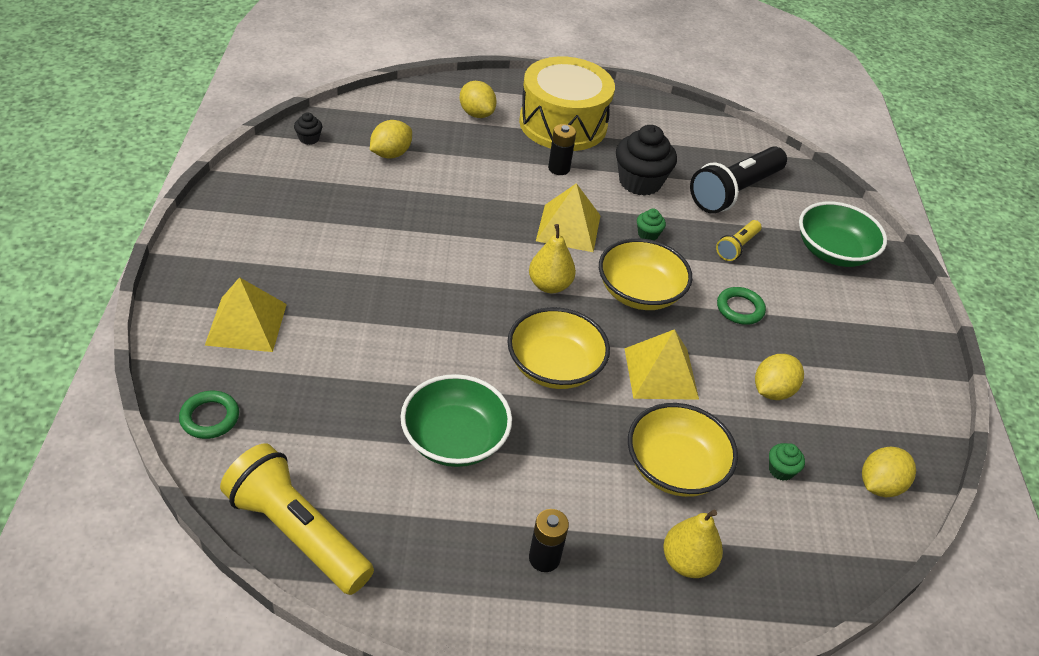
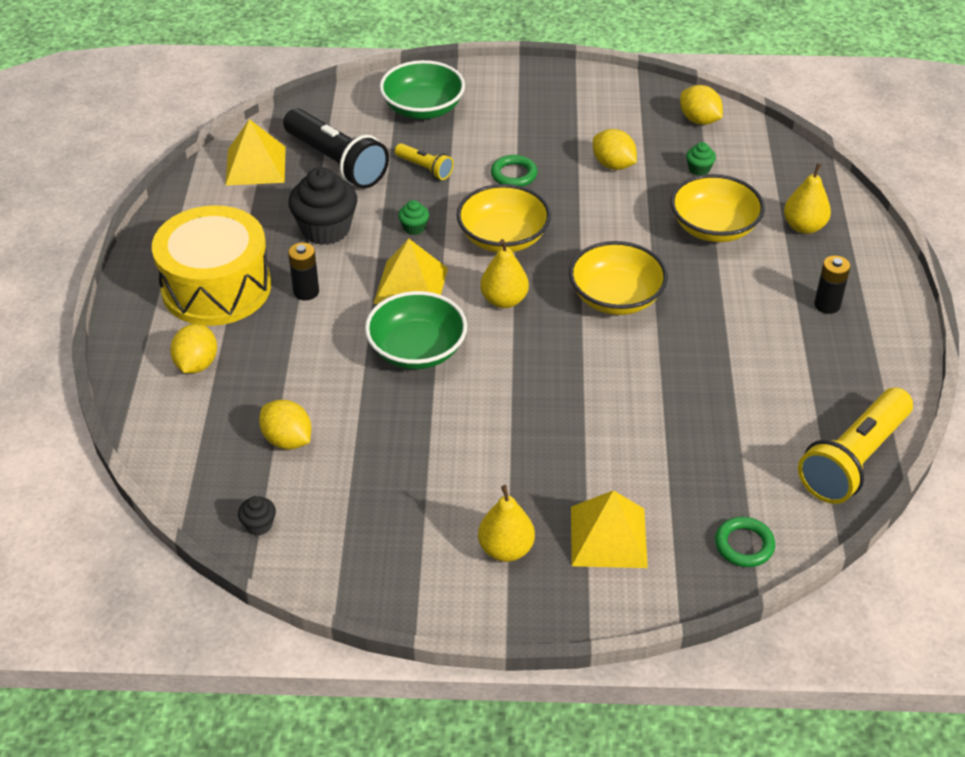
camera: 85 degrees left, 0 degrees up
(250, 261) = (506, 549): none -> yellow pear
(454, 439) = (721, 362): green bowl -> green bowl (417, 350)
(476, 114) = (196, 364): yellow lemon -> yellow lemon turned 45 degrees counterclockwise
(661, 373) = (608, 229): yellow pyramid -> yellow pyramid (256, 165)

